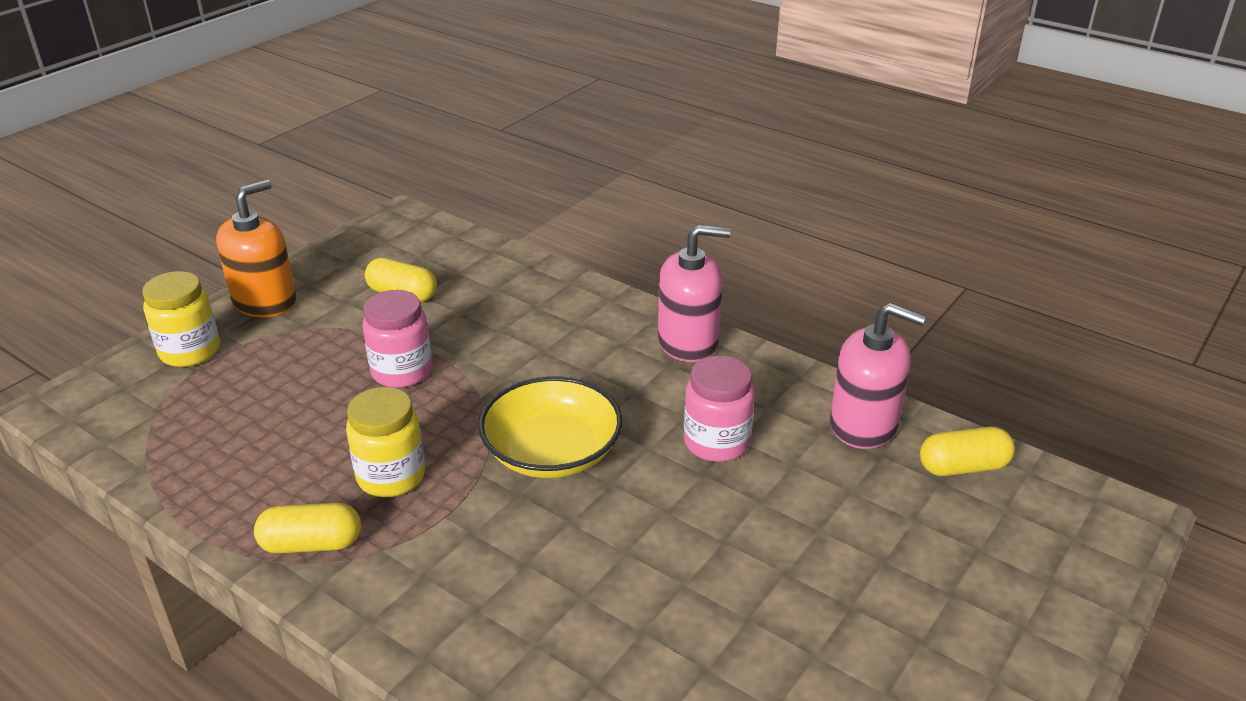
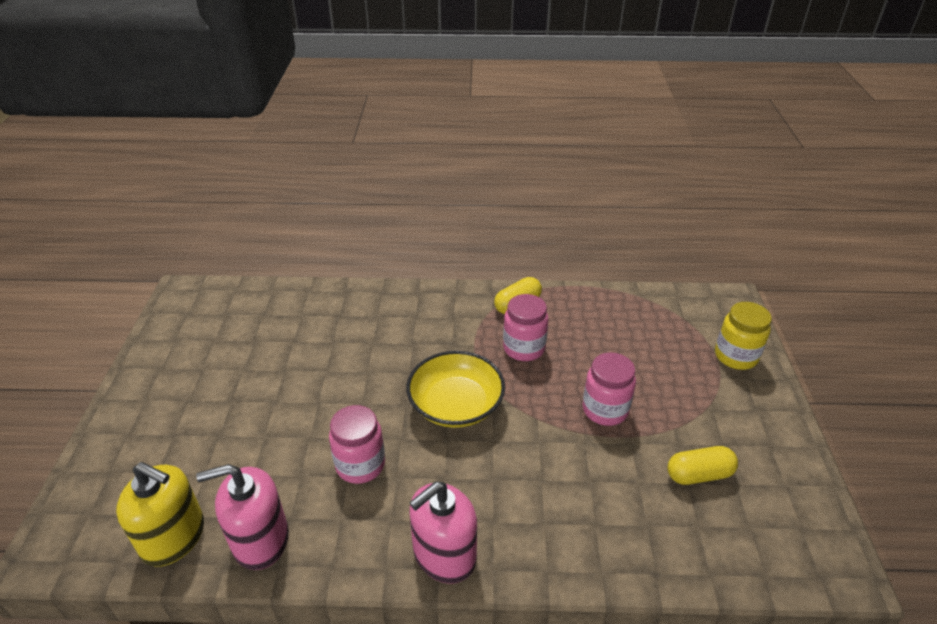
camera: 145 degrees right, 5 degrees up
(265, 301) = (766, 413): orange soap dispenser -> none
(391, 476) = (524, 348): yellow jar -> pink jar
(963, 467) = (173, 537): yellow capsule -> yellow soap dispenser

